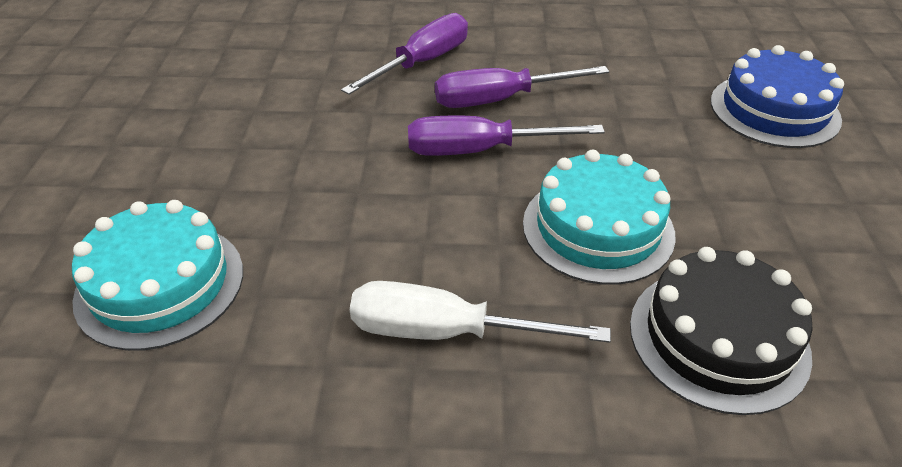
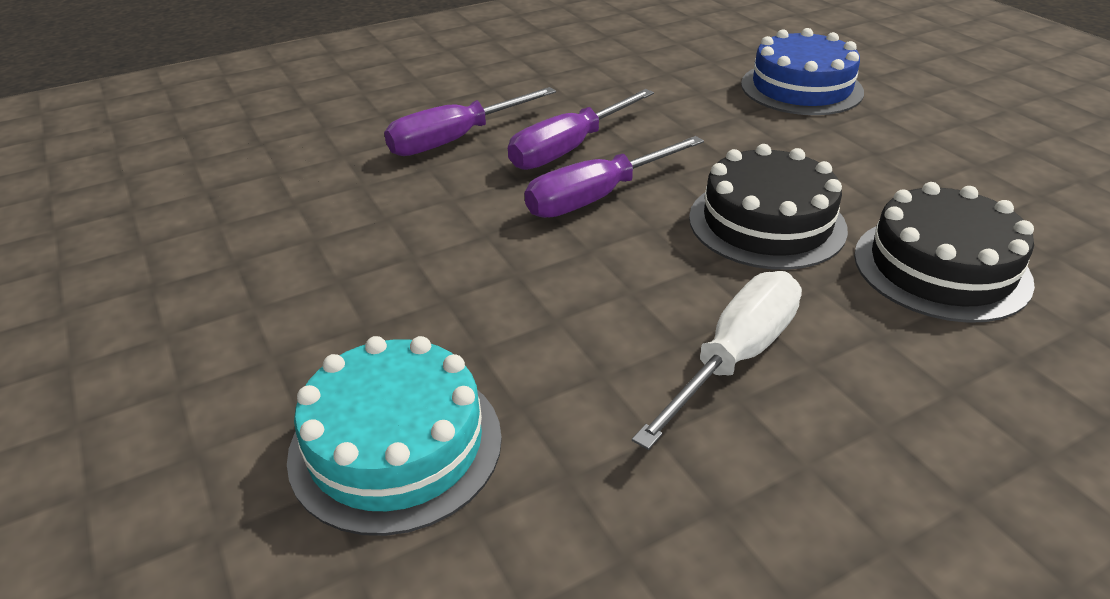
camera: 30 degrees left, 5 degrees down
(422, 63) = (455, 140): purple screwdriver -> purple screwdriver turned 135 degrees counterclockwise
(445, 332) = (734, 357): white screwdriver -> white screwdriver turned 150 degrees clockwise
(598, 228) = (766, 223): turquoise cake -> black cake

